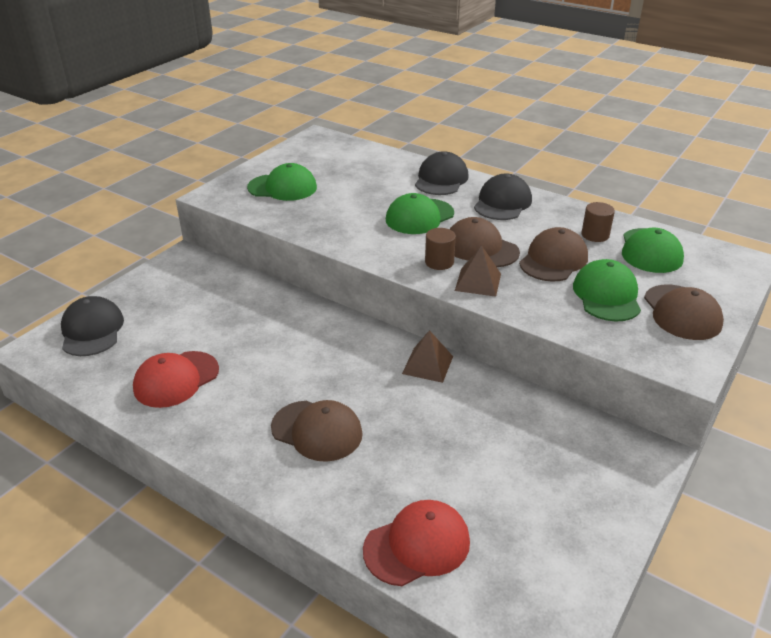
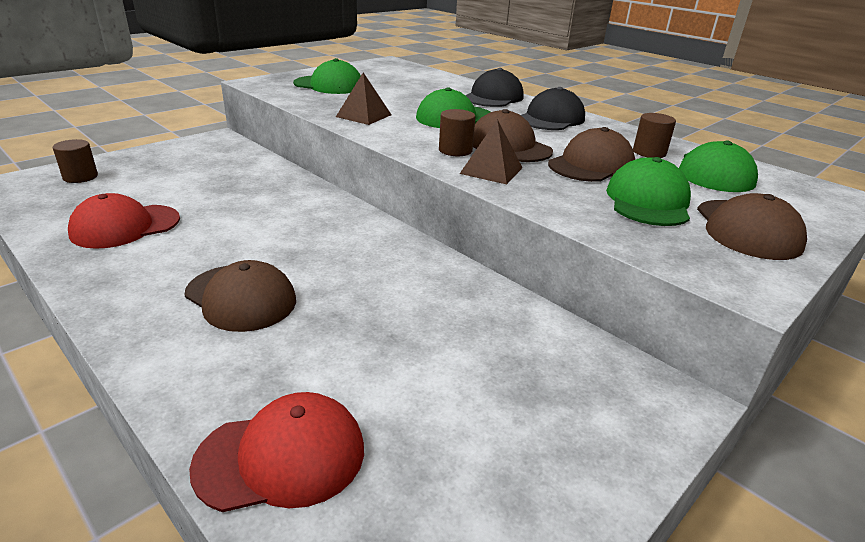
camera: 10 degrees right, 5 degrees down
(92, 330) = (80, 177): black cap -> brown cylinder
(427, 365) = (412, 256): brown pyramid -> brown pyramid (363, 115)

